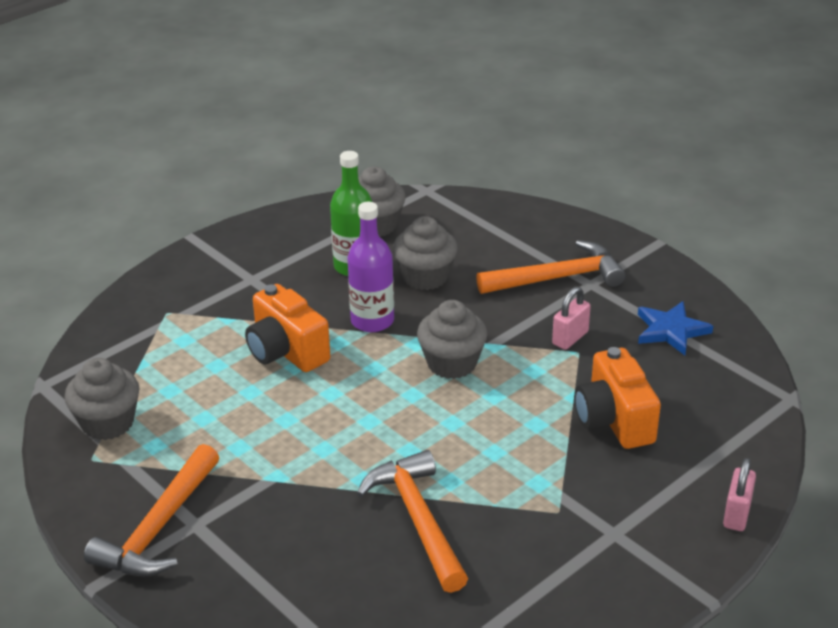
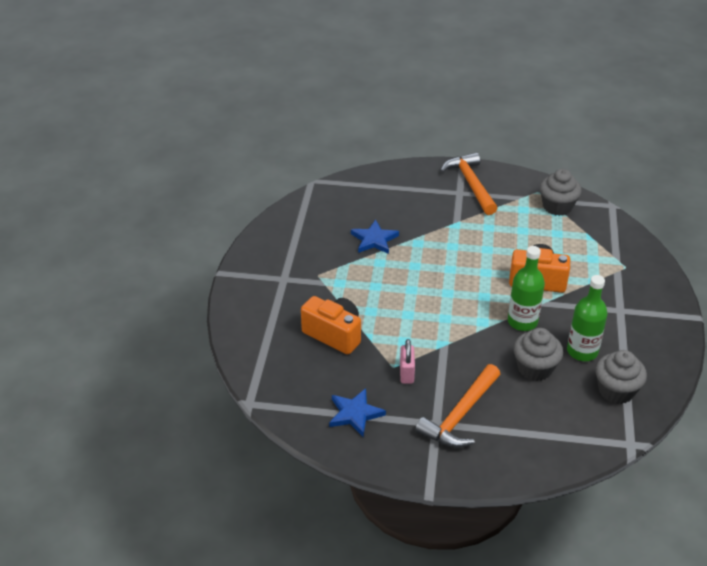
camera: 140 degrees right, 5 degrees up
(372, 321) = (522, 322): purple bottle -> green bottle
(417, 519) = (374, 239): orange hammer -> blue star
(452, 363) = (450, 320): grey cupcake -> none
(737, 514) = (233, 317): pink padlock -> none

